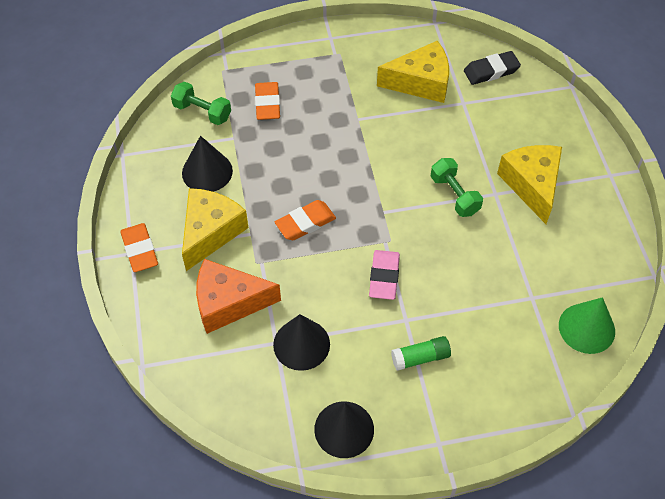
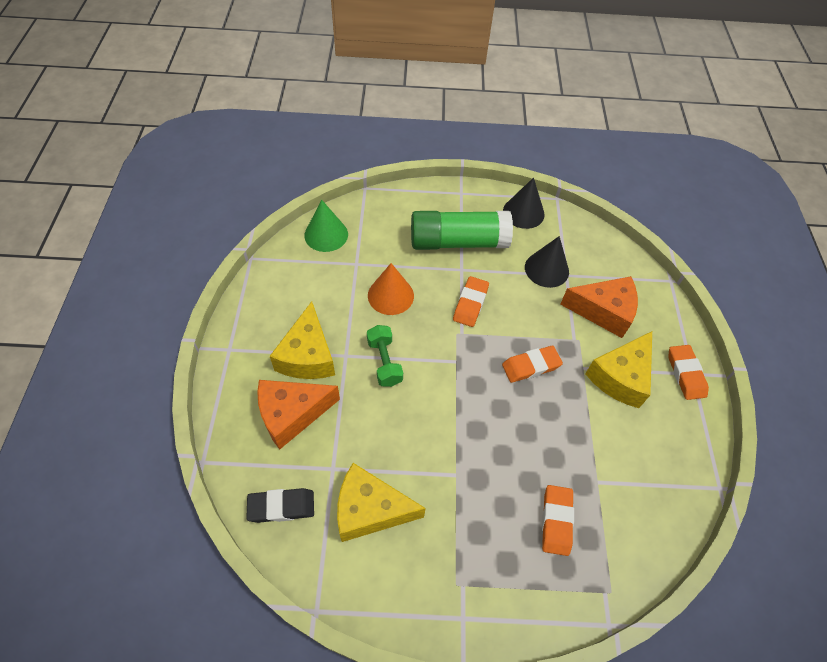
camera: 170 degrees left, 0 degrees up
(202, 112) = (633, 527): green dumbbell -> none
(207, 172) = (625, 444): black cone -> none
(384, 277) = (470, 304): pink eraser -> orange eraser
(420, 357) = (458, 242): green glue stick -> green glue stick, size x2.24
(476, 266) = (390, 295): none -> orange cone
(518, 133) = (292, 414): none -> orange cheese

